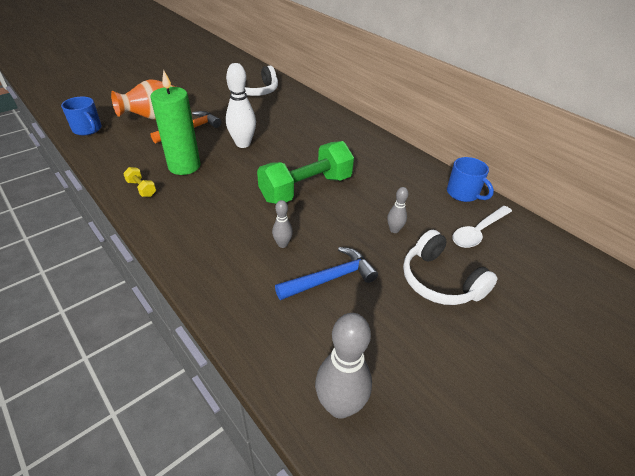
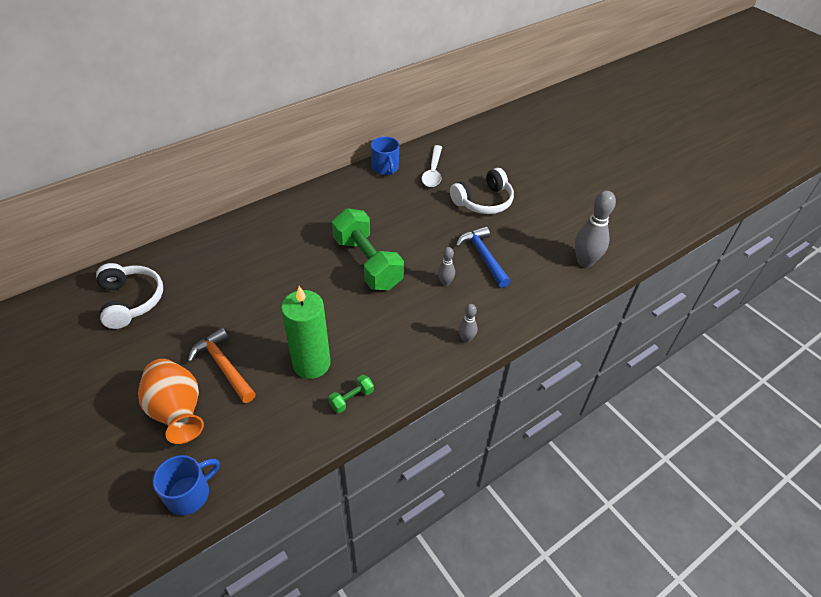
camera: 85 degrees left, 5 degrees up
(141, 188) = (351, 399): yellow dumbbell -> green dumbbell
(243, 144) = (273, 311): white bowling pin -> none
(394, 230) = (429, 215): grey bowling pin -> grey bowling pin (466, 339)
(463, 193) = (385, 168): blue mug -> blue mug turned 105 degrees clockwise
(478, 232) = (433, 172): white spoon -> white spoon turned 45 degrees clockwise

